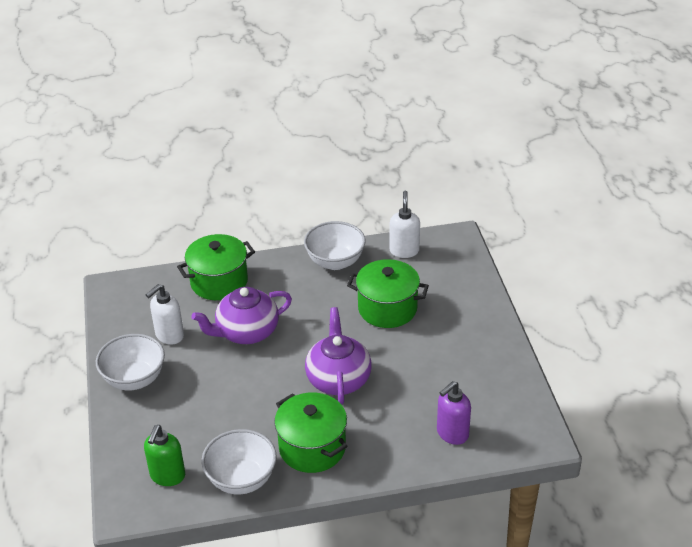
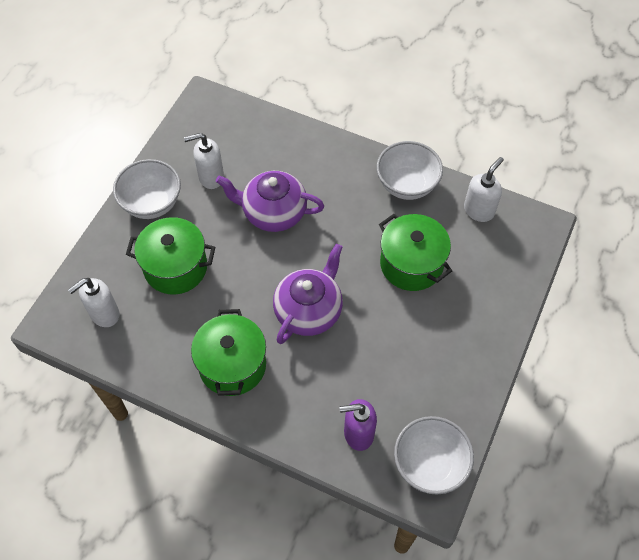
camera: 35 degrees right, 20 degrees up
(167, 476) = (104, 314): green soap dispenser -> white soap dispenser
(219, 282) = (292, 146): green pot -> green pot (175, 267)
(241, 479) = (155, 357): white bowl -> white bowl (429, 464)

